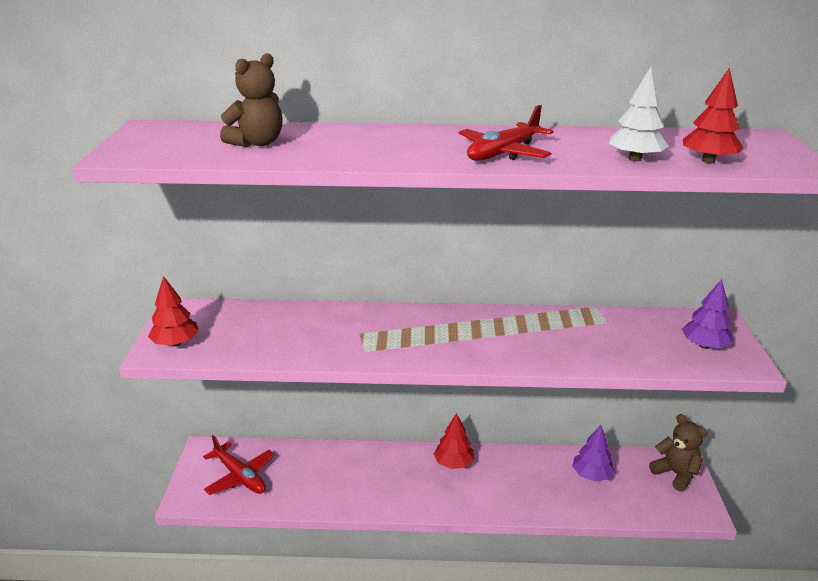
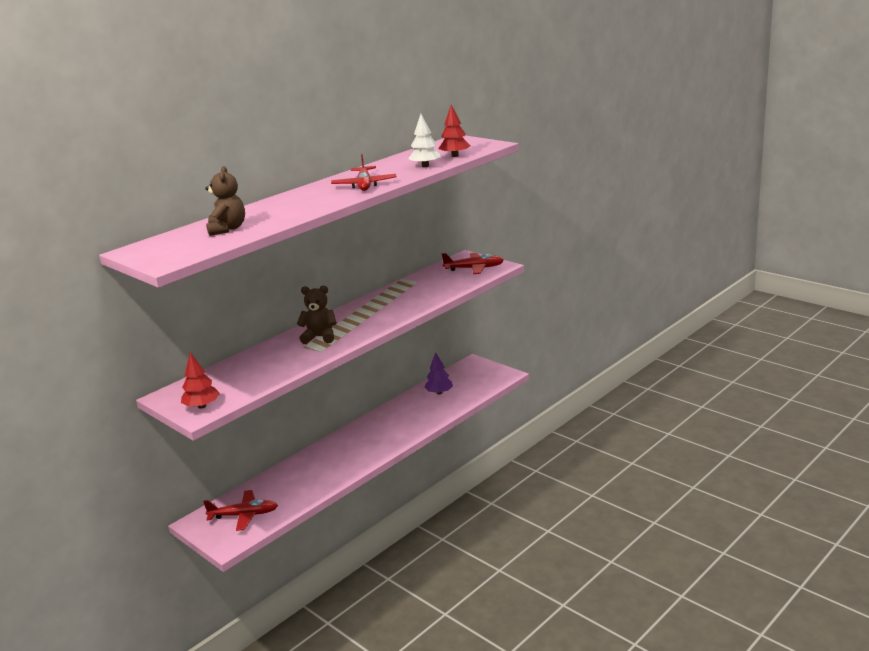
camera: 45 degrees left, 5 degrees down
(453, 463) = (362, 431): red tree -> none
(675, 474) = (476, 369): brown teddy bear -> brown teddy bear (320, 337)
(704, 346) = (474, 268): purple tree -> red plane

